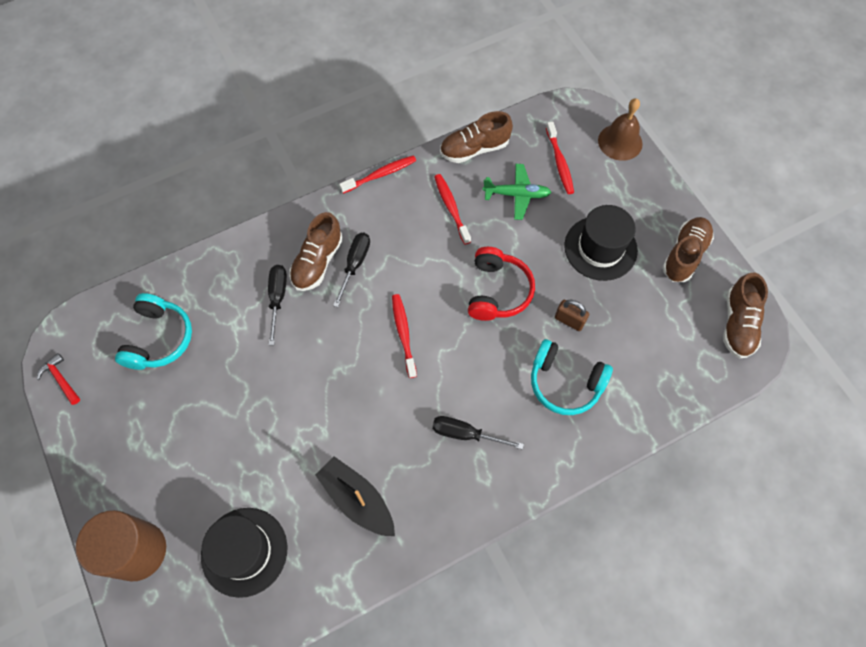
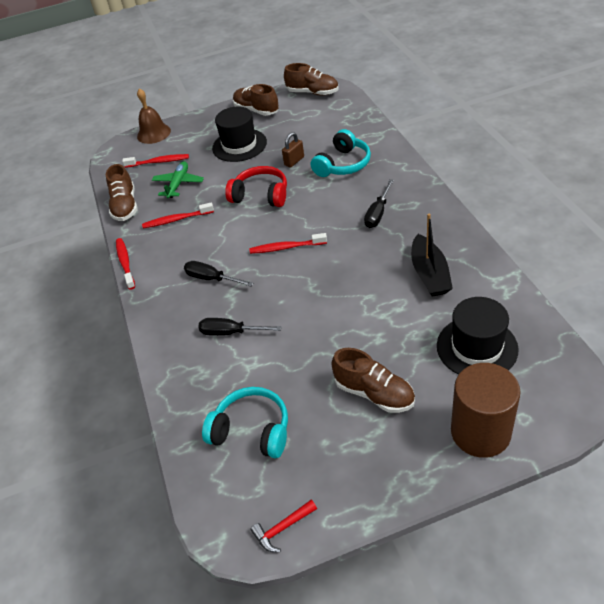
camera: 75 degrees left, 20 degrees down
(317, 262) = (201, 304): brown shoe -> brown shoe (374, 393)
(357, 500) = (429, 274): black boat -> black boat turned 60 degrees counterclockwise

